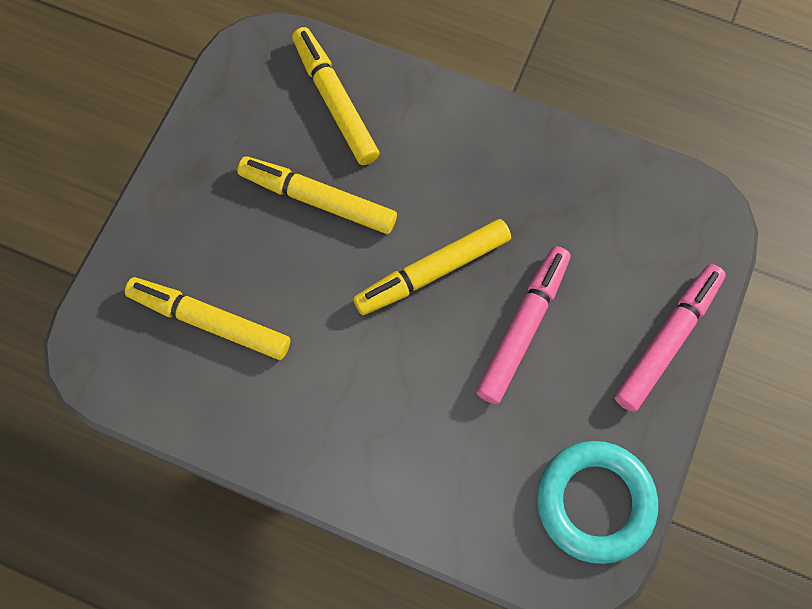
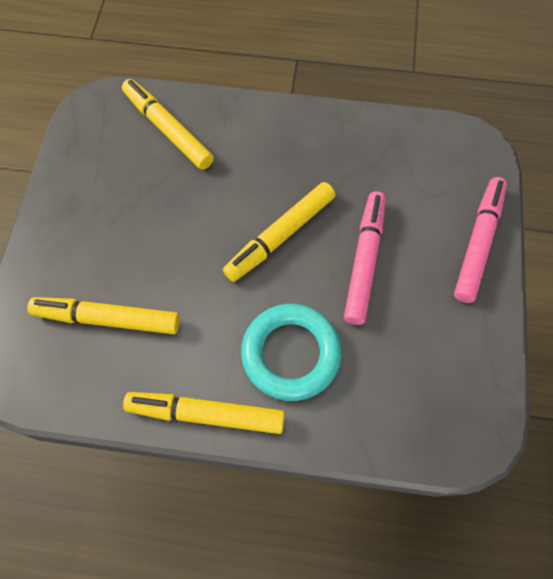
camera: 15 degrees left, 5 degrees down
(318, 200) = (173, 204): yellow marker -> yellow marker (206, 414)
(595, 502) = (465, 382): turquoise ring -> turquoise ring (291, 354)

